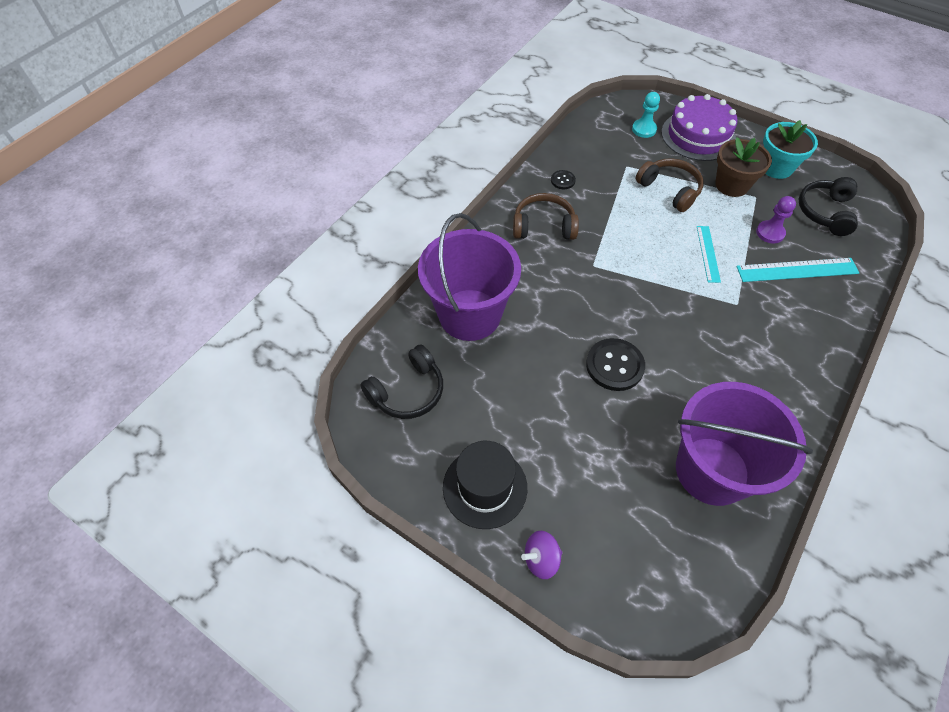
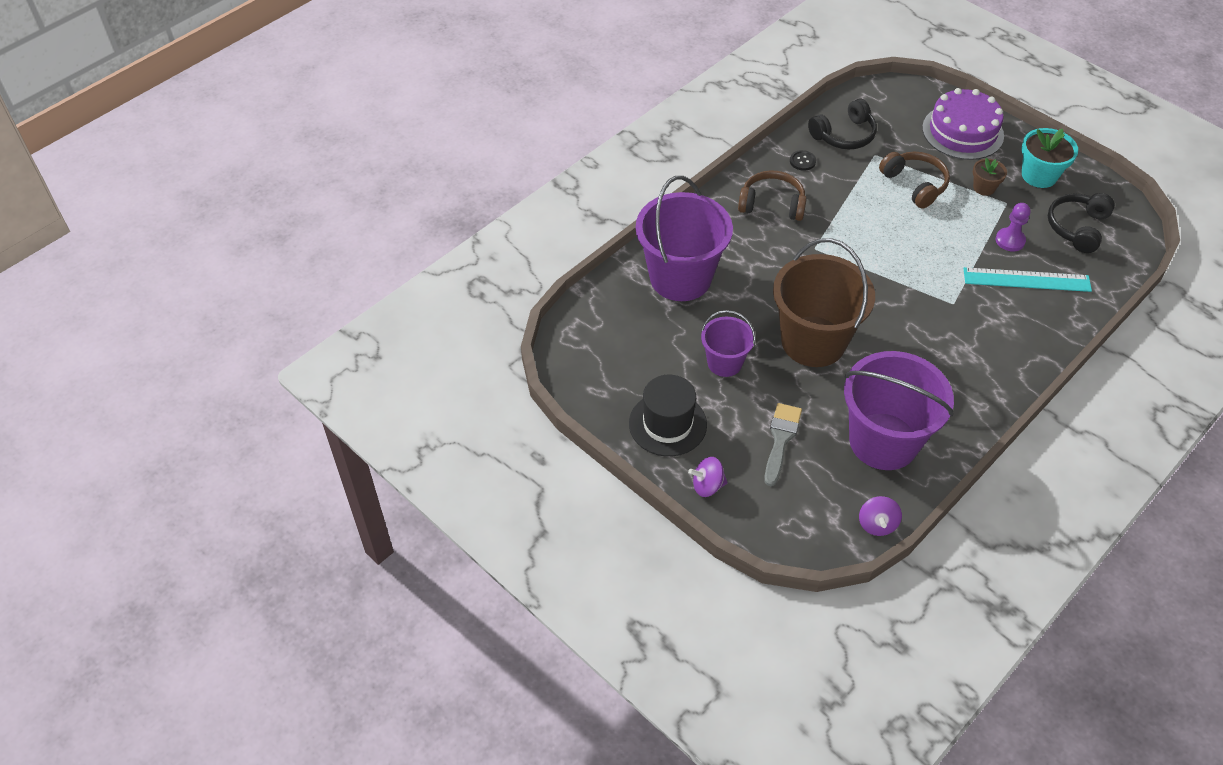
camera: 10 degrees right, 5 degrees down
(408, 391) = (609, 336): black headphones -> black headphones (844, 135)
(531, 404) = (724, 363): none -> purple bucket
(607, 486) = (781, 439): none -> grey brush
(614, 365) = (813, 341): black button -> brown bucket
(644, 129) = (904, 118): turquoise pawn -> none
(708, 253) = (937, 252): turquoise ruler -> none
(731, 185) = (984, 188): brown flower pot -> brown flower pot, size x0.62
(732, 576) = (877, 524): none -> purple spinning top

